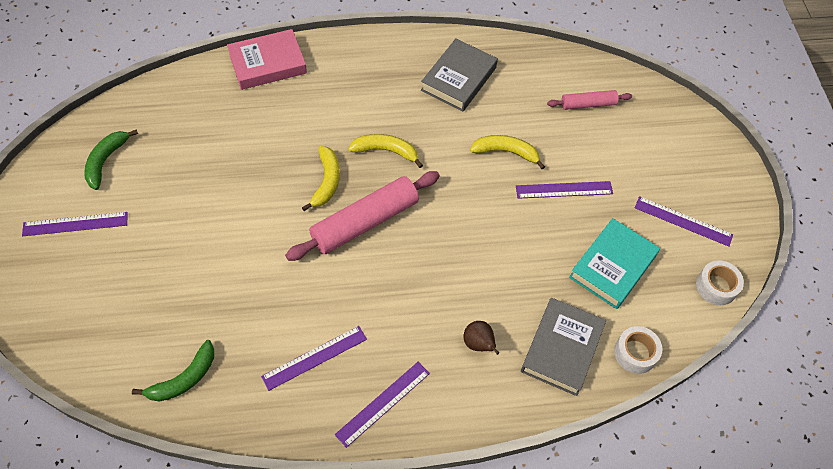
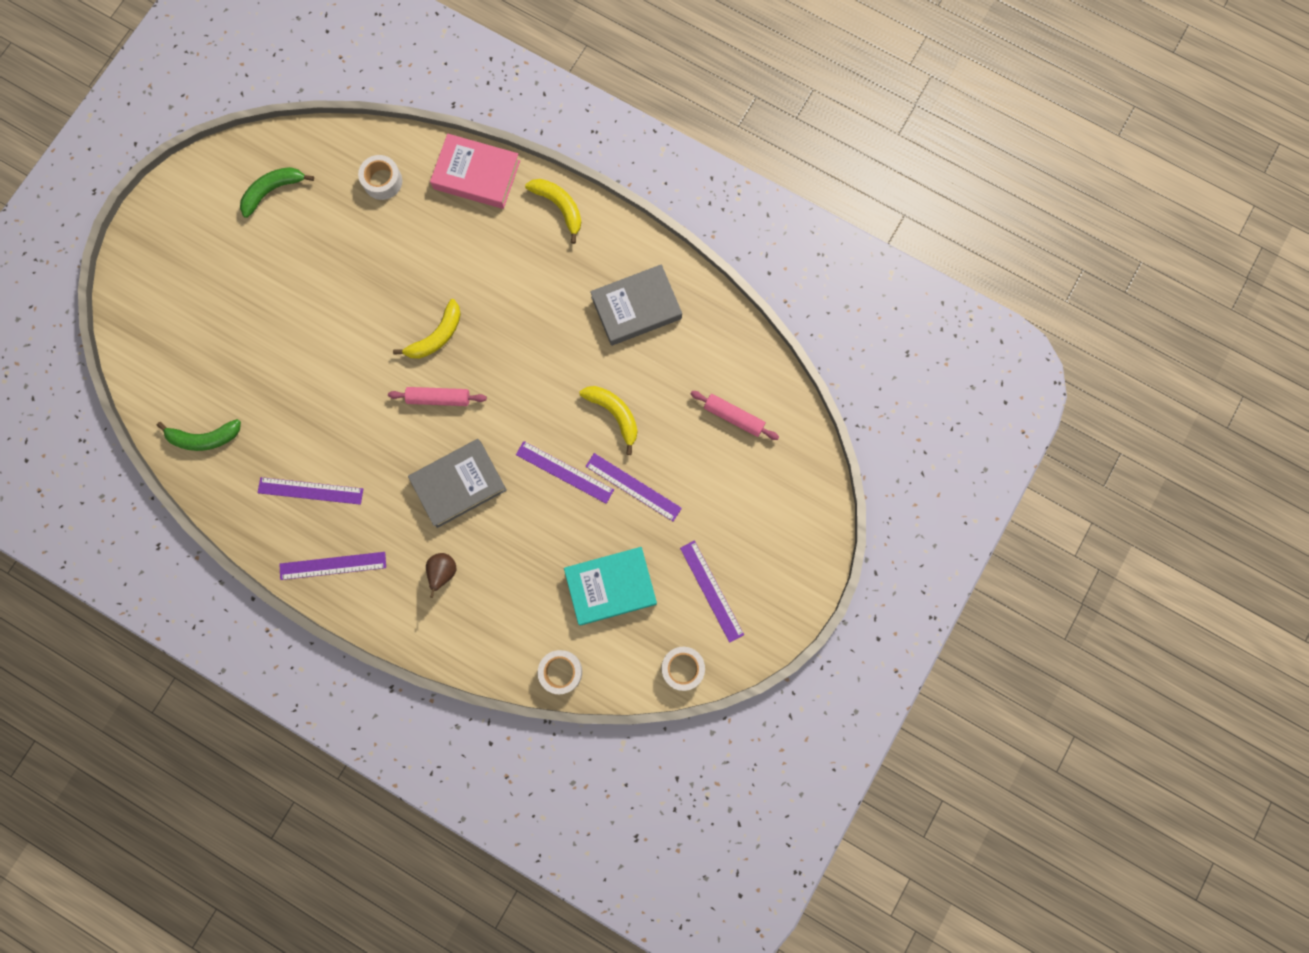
camera: 40 degrees right, 20 degrees up
(75, 224) = (212, 239): purple ruler -> purple ruler (564, 472)
(195, 106) = (382, 181): none -> white tape
(365, 222) = (439, 398): pink rolling pin -> pink rolling pin, size x0.54
(386, 151) = (510, 340): yellow banana -> yellow banana (559, 207)
(562, 349) = (505, 624): grey book -> grey book (459, 484)

